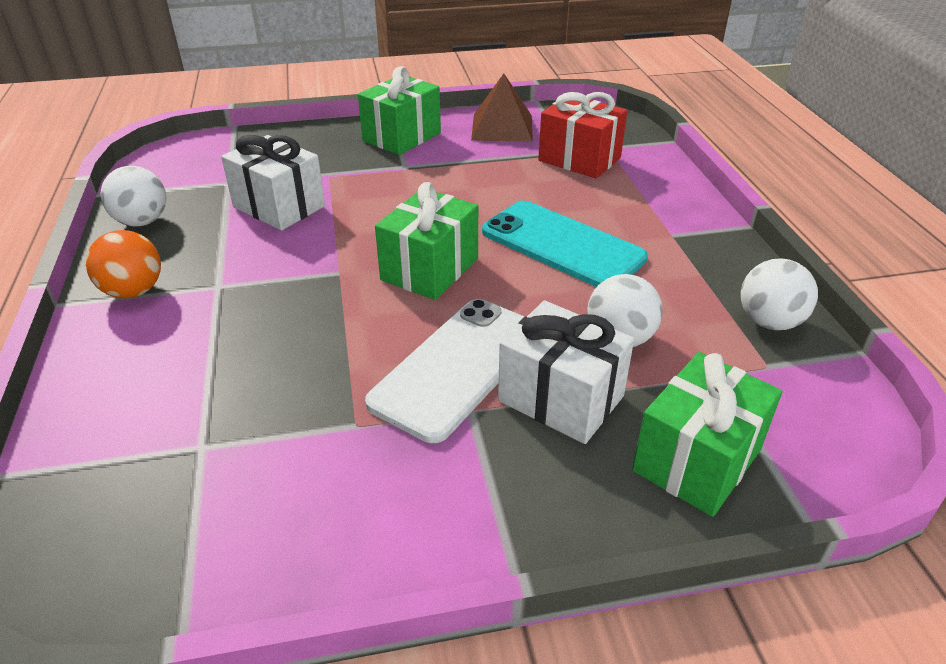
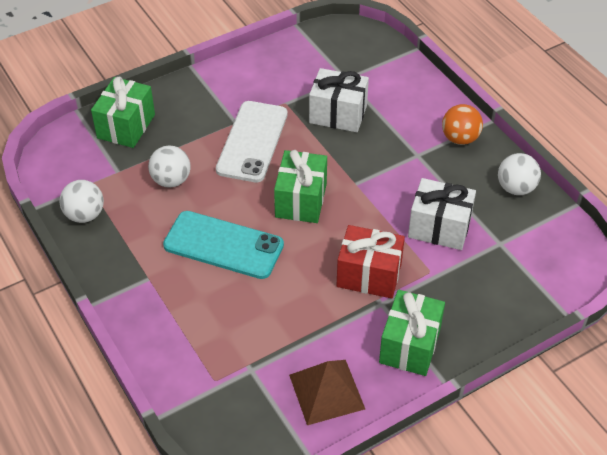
camera: 160 degrees right, 10 degrees up
(561, 398) = (194, 138): white gift -> white gift (338, 114)
(579, 159) = (238, 357): red gift -> red gift (369, 275)

